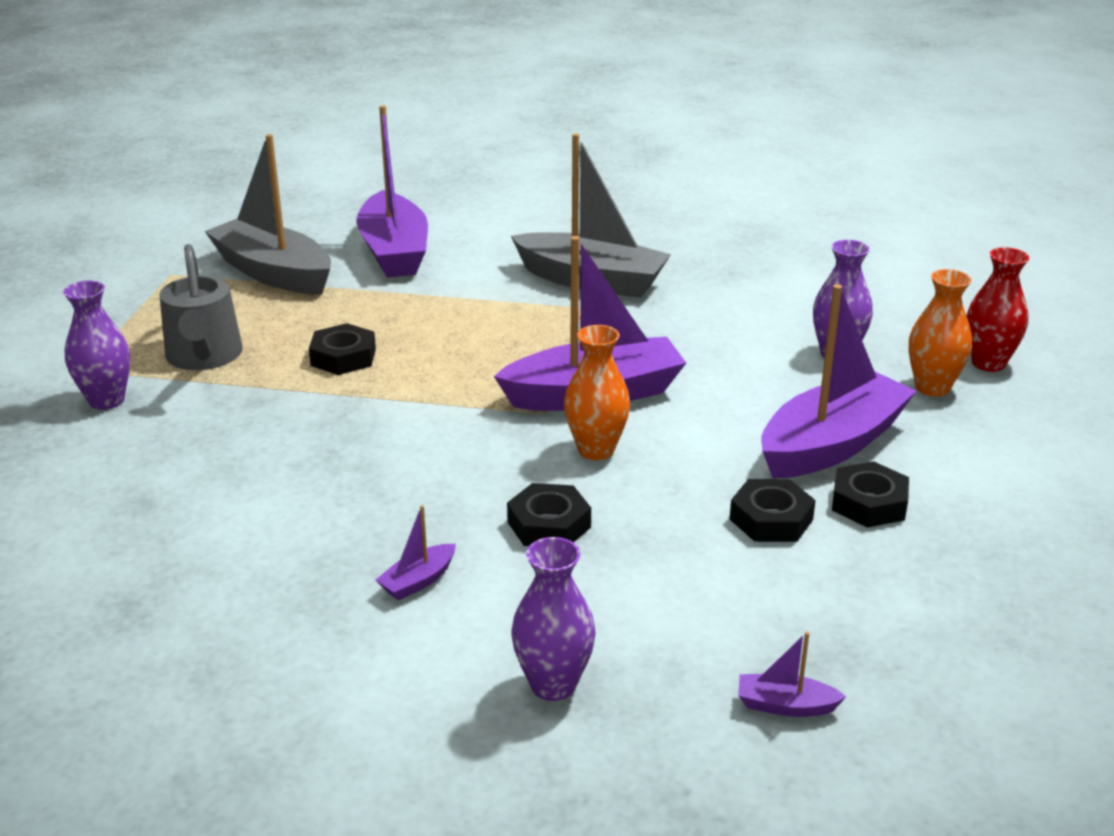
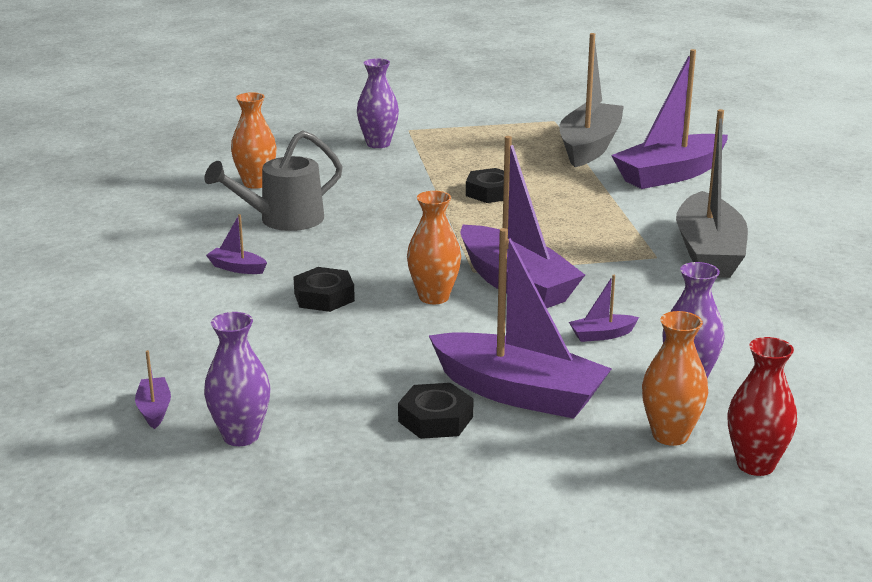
camera: 70 degrees right, 5 degrees down
(141, 522) = (256, 183): none -> orange vase
(204, 358) = (451, 155): grey watering can -> grey watering can (282, 220)
(553, 685) = (149, 327): purple vase -> purple vase (241, 436)
(733, 374) = (602, 335): none -> purple boat
(771, 519) = (383, 378): black nut -> none

